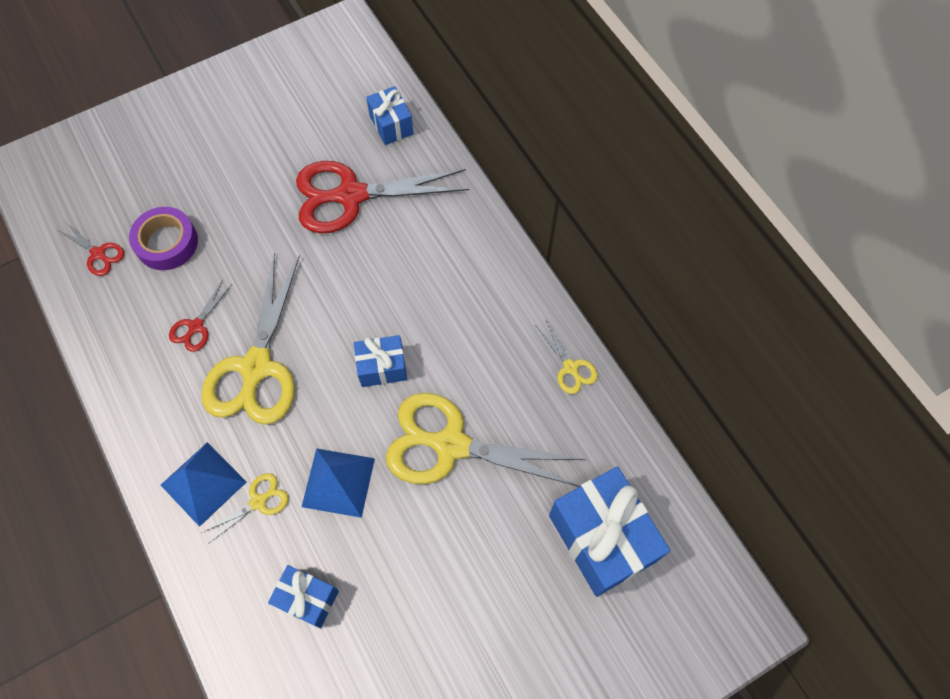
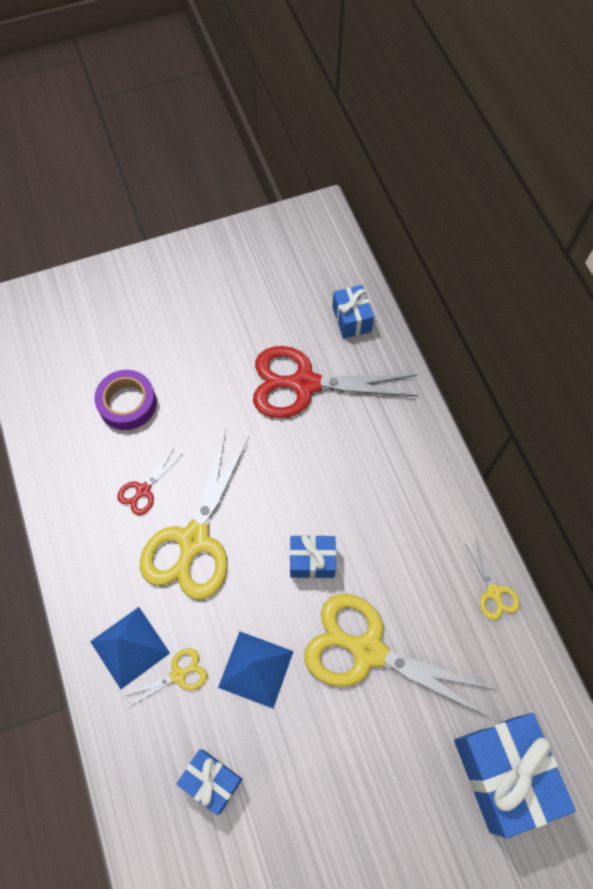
camera: 10 degrees right, 0 degrees up
(98, 254) = (63, 404): red scissors -> none

